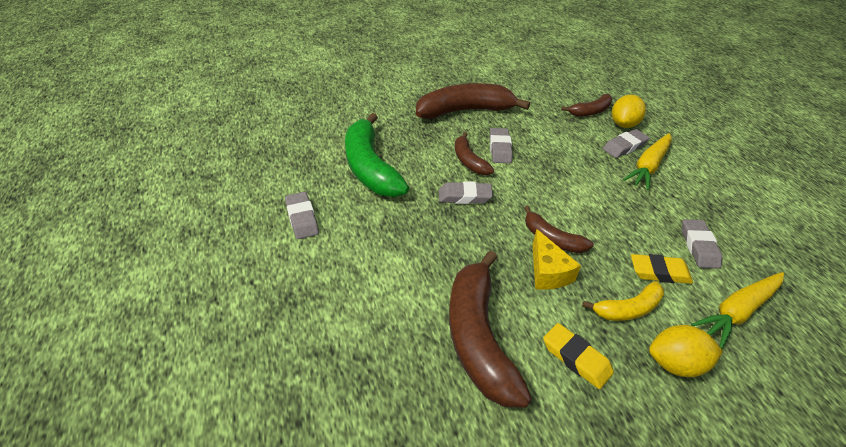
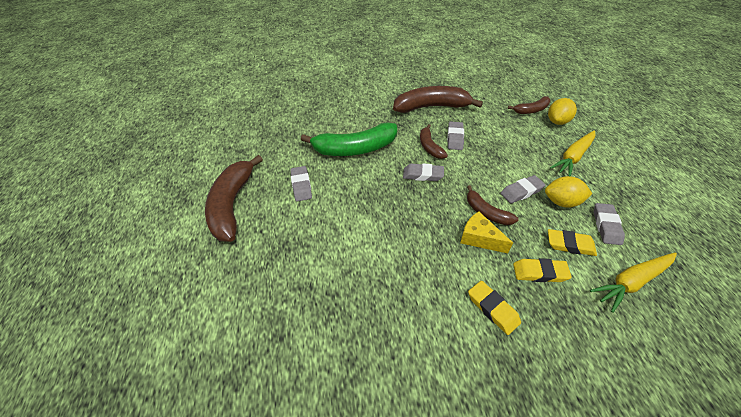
camera: 10 degrees right, 5 degrees up
(370, 167) = (355, 149): green banana -> green banana turned 90 degrees counterclockwise
(478, 337) = (419, 286): brown banana -> brown banana (232, 205)
(548, 272) = (479, 238): yellow cheese -> yellow cheese turned 135 degrees clockwise
(624, 147) = (555, 140): grey eraser -> grey eraser (521, 192)
(628, 309) = (539, 273): yellow banana -> yellow eraser
(676, 364) = (573, 320): yellow lemon -> yellow lemon (561, 202)

